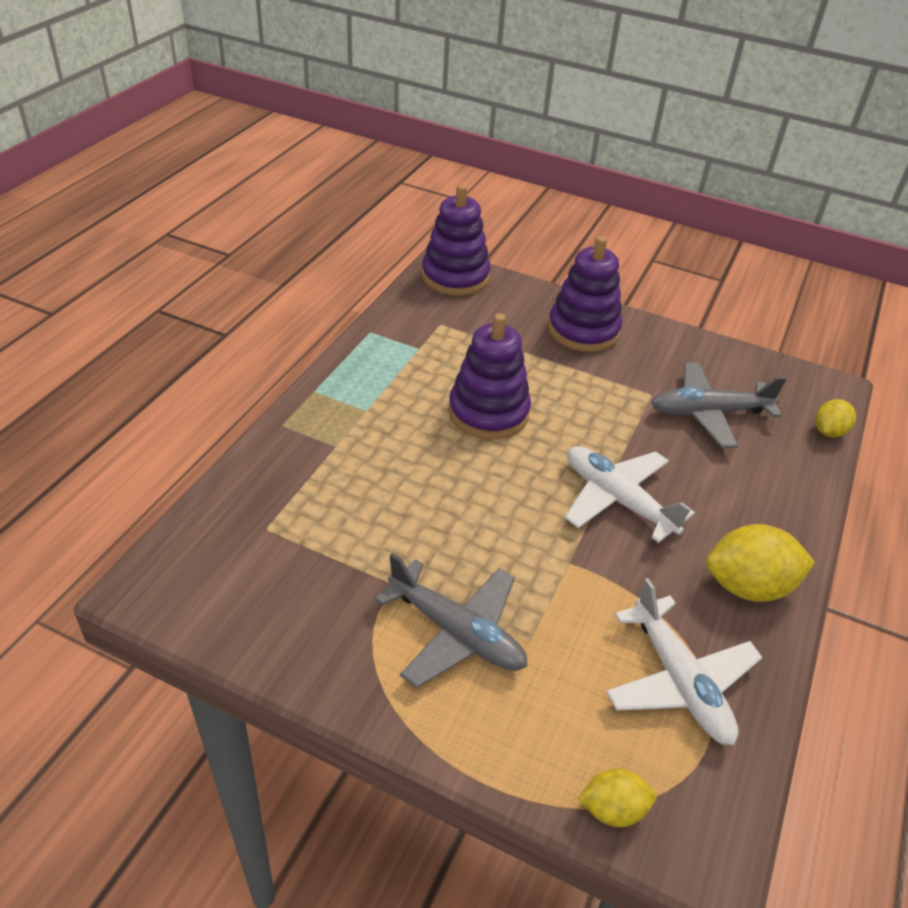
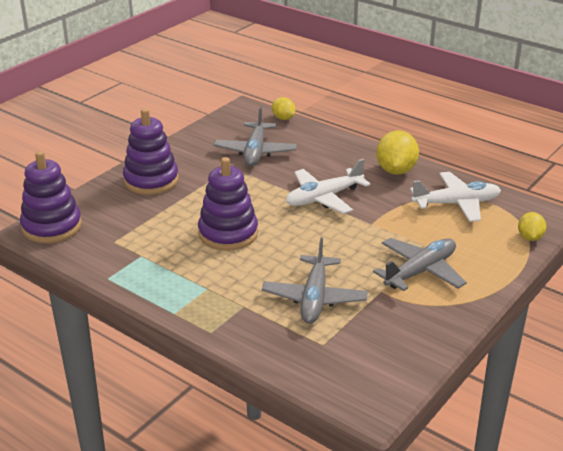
camera: 75 degrees left, 10 degrees down
(364, 511) = (314, 298): none -> grey plane

